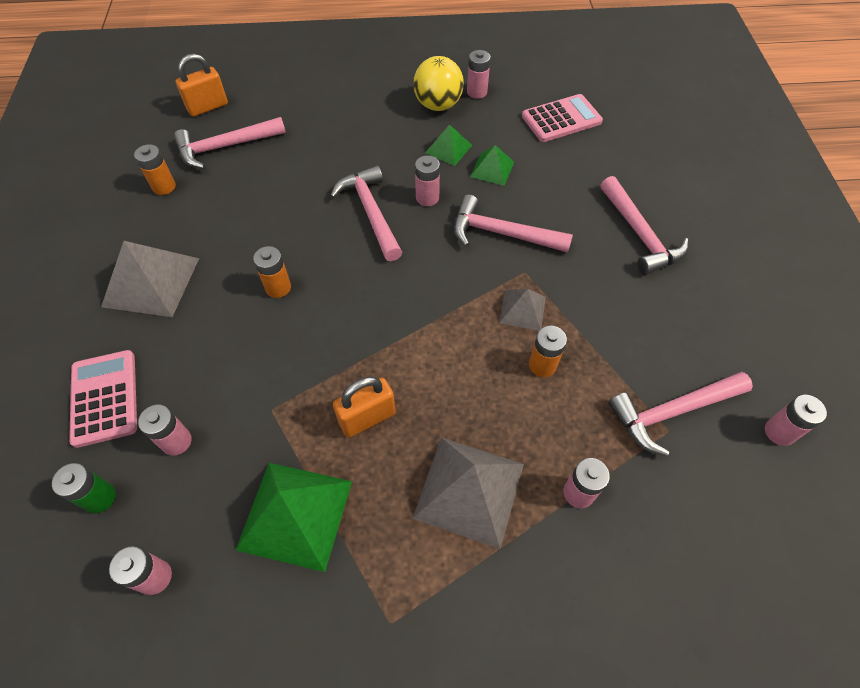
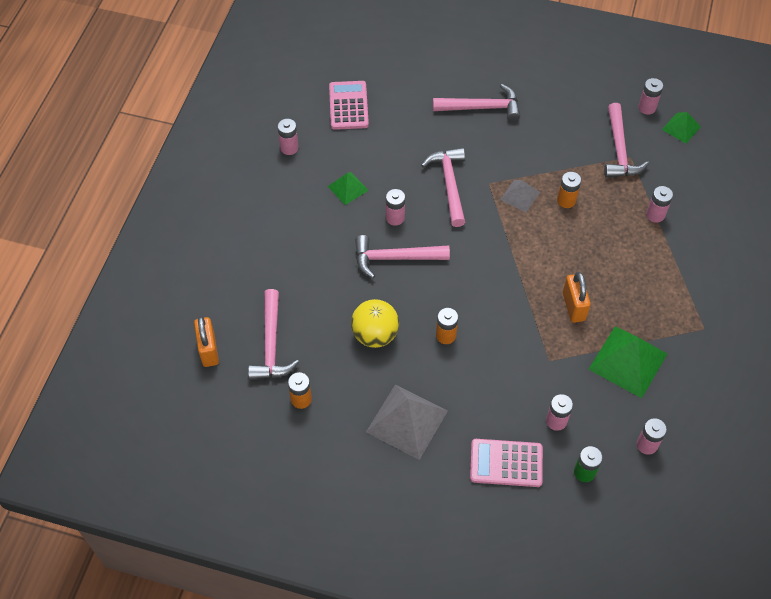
camera: 70 degrees left, 0 degrees up
(438, 105) = (292, 179): yellow ball -> yellow ball (375, 335)
(469, 490) = (638, 267): grey pyramid -> none
(492, 169) = (382, 168): green pyramid -> green pyramid (681, 128)
(501, 233) = (449, 184): pink hammer -> pink hammer turned 135 degrees clockwise

